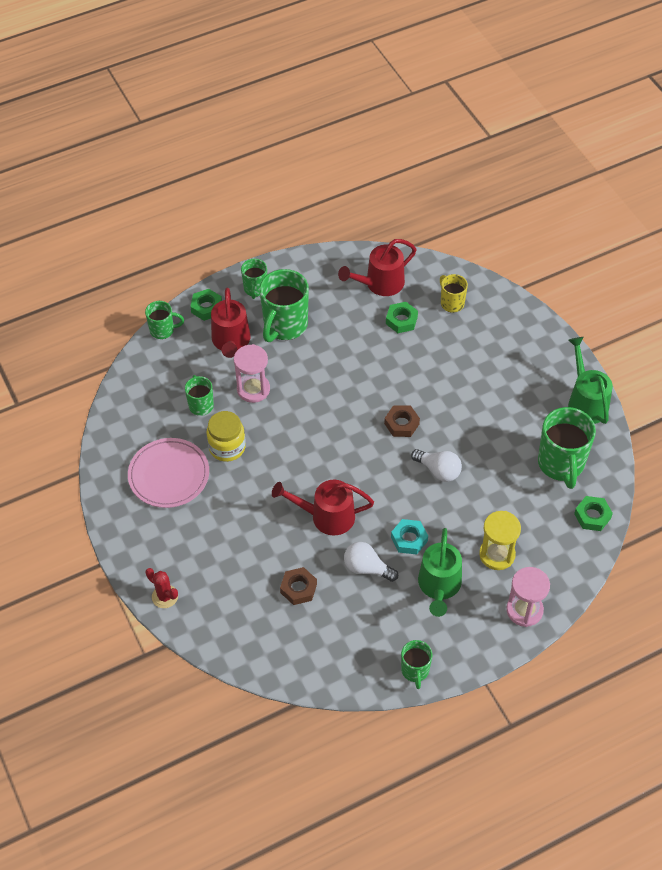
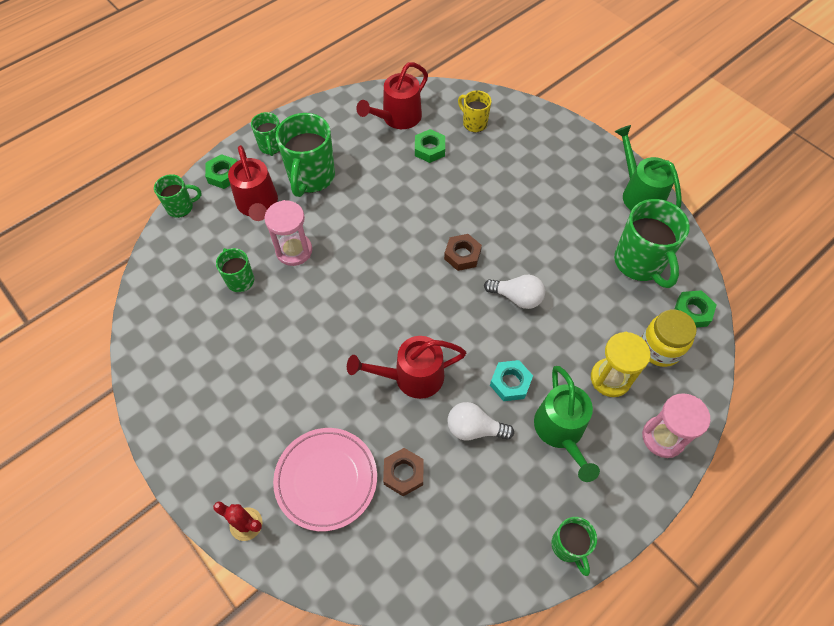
camera: 15 degrees left, 5 degrees up
(169, 475) = (220, 369): pink plate -> pink plate (326, 479)
(227, 447) = (280, 321): yellow jar -> yellow jar (659, 348)

